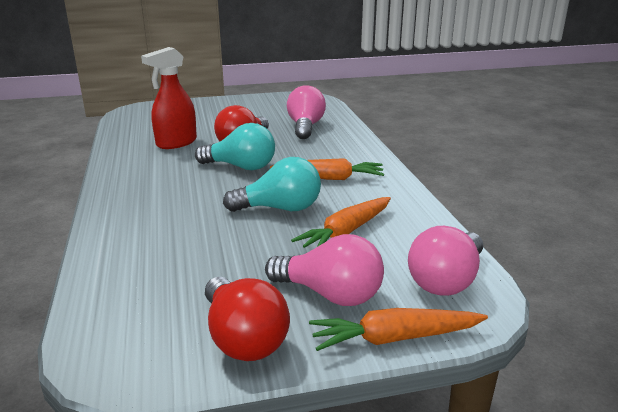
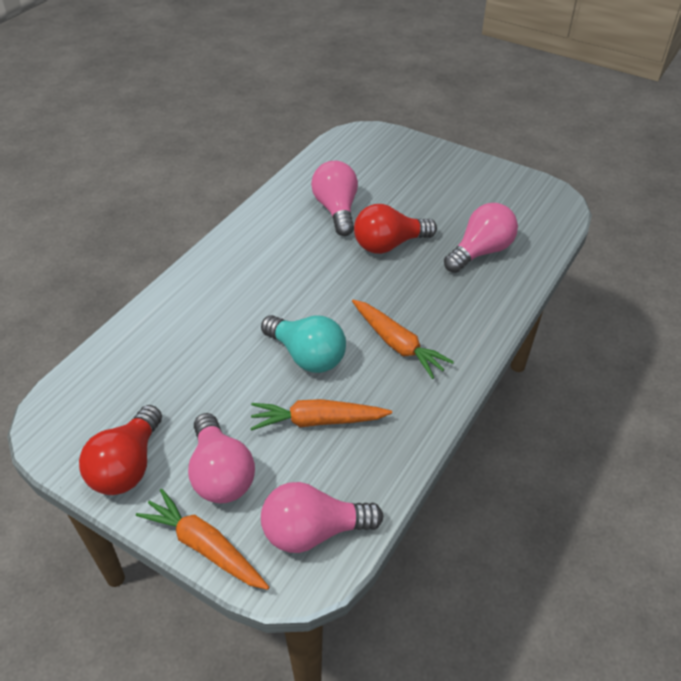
camera: 45 degrees right, 20 degrees up
(176, 143) = (336, 210): red spray bottle -> pink light bulb
(241, 167) = (346, 279): turquoise light bulb -> none

